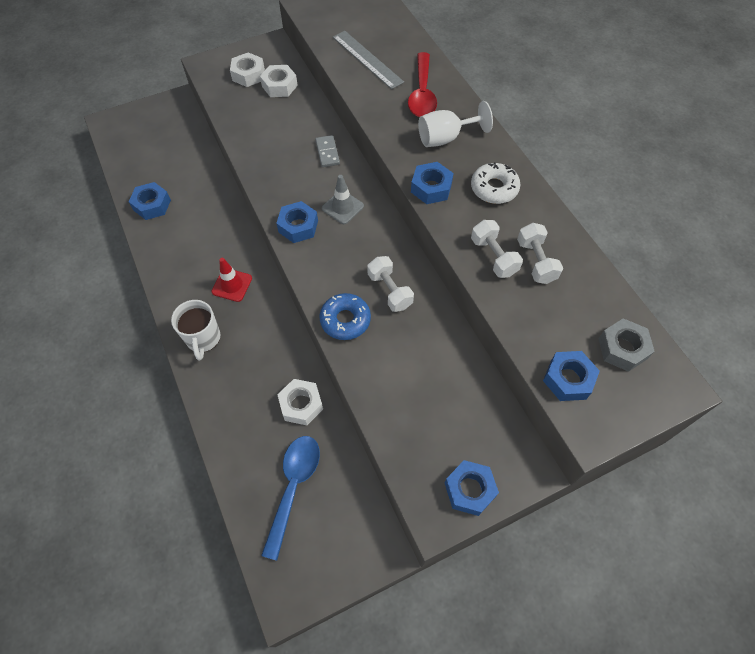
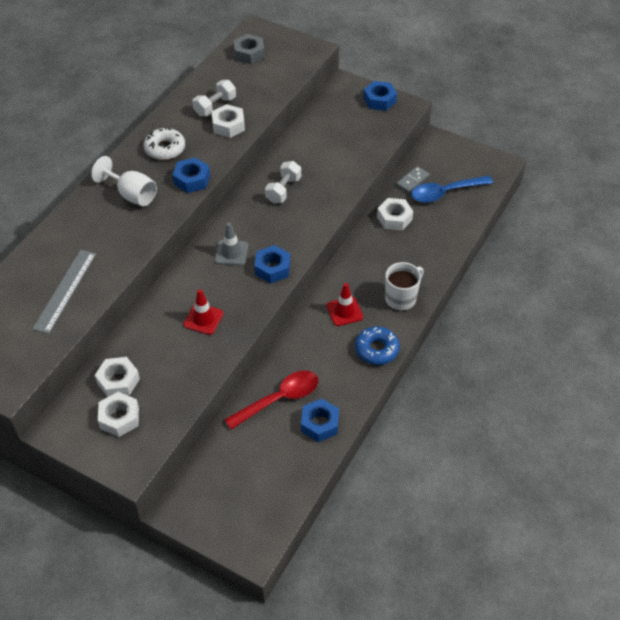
camera: 125 degrees left, 10 degrees down
(288, 155) = (203, 319): none -> red traffic cone
(327, 152) = (180, 294): grey domino -> grey domino (412, 180)
(345, 320) = (327, 200): blue donut -> blue donut (376, 349)
(422, 94) = (87, 232): red spoon -> red spoon (279, 399)
(493, 257) = (228, 125): white dumbbell -> white nut
(568, 379) = (290, 66): blue nut -> none

